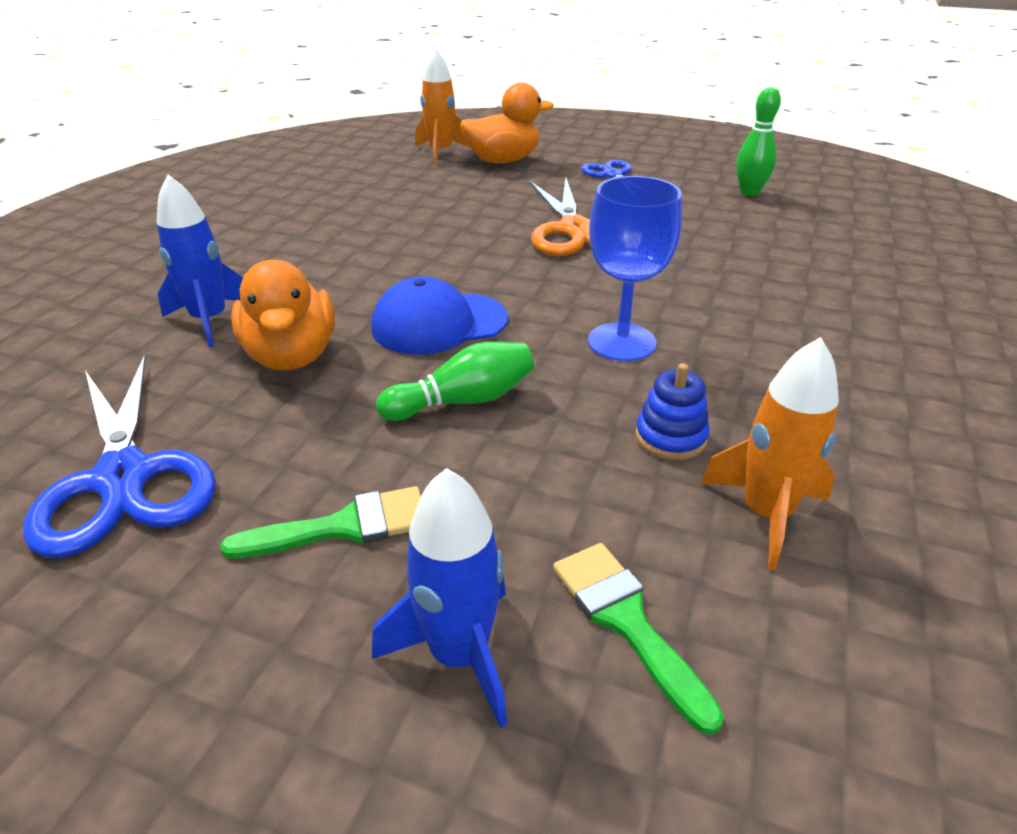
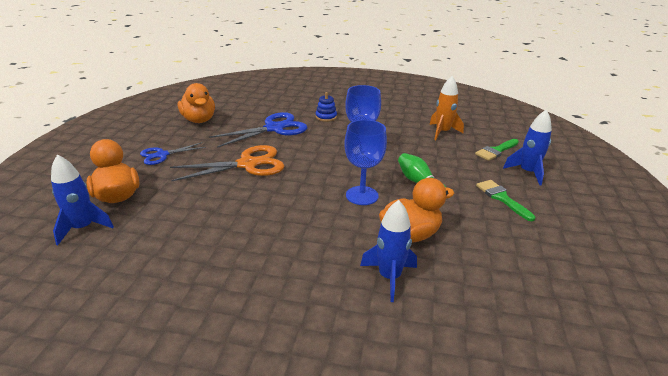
camera: 100 degrees left, 5 degrees down
(124, 478) = (522, 259): blue scissors -> blue scissors (274, 128)
(439, 323) = (362, 195): blue cap -> blue goblet
(441, 153) = (83, 228): orange rocket -> blue rocket
(670, 437) = (416, 144): blue stacking toy -> blue stacking toy (326, 117)
(749, 192) = (199, 120): green bowling pin -> orange duck

